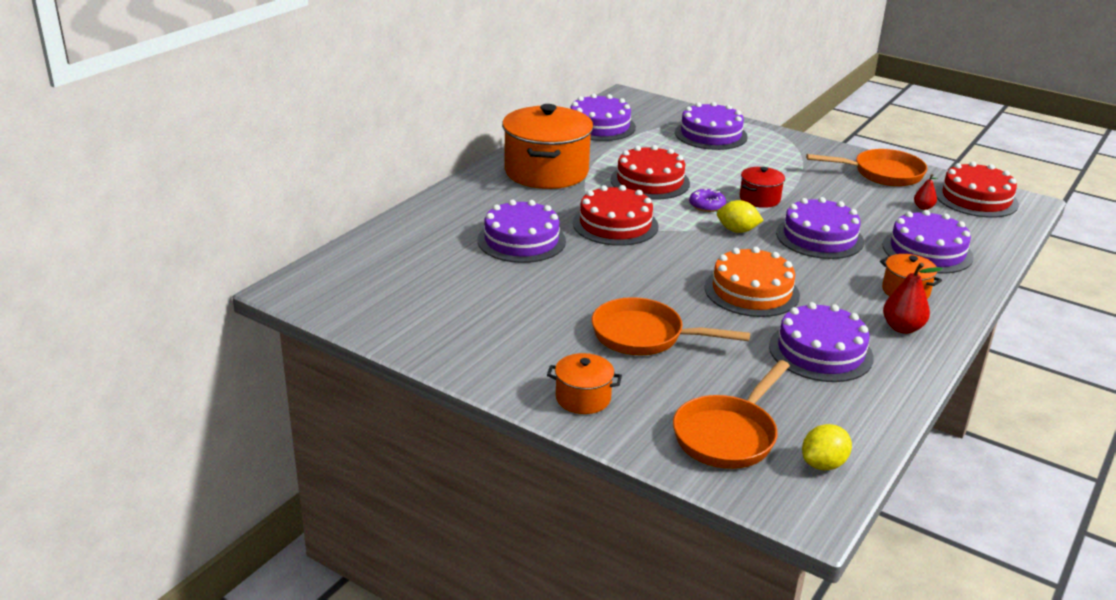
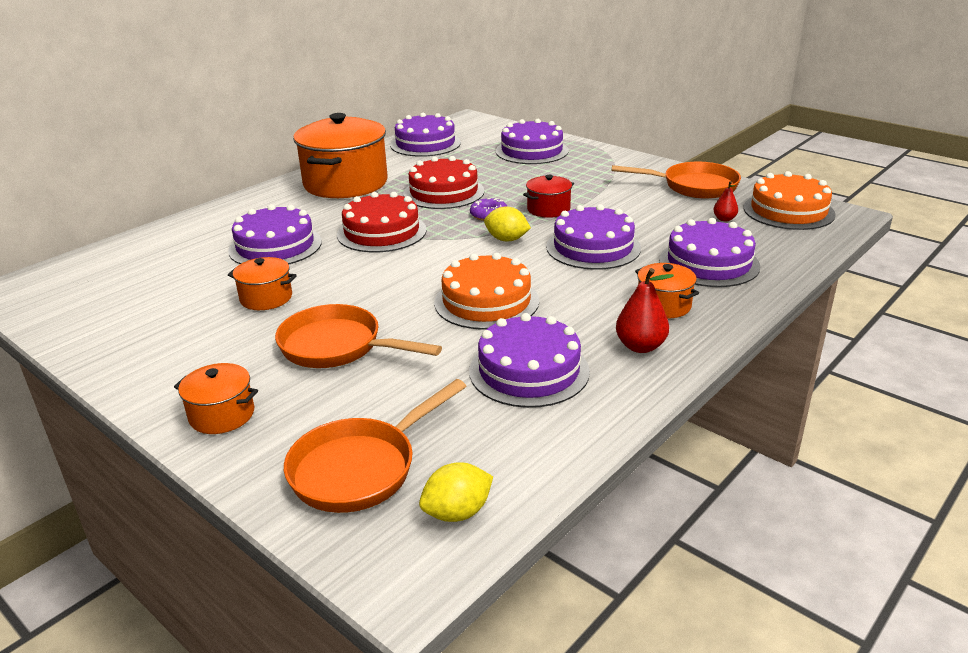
camera: 10 degrees right, 0 degrees up
(549, 293) = (266, 298): none -> orange pot
(976, 198) = (788, 211): red cake -> orange cake

